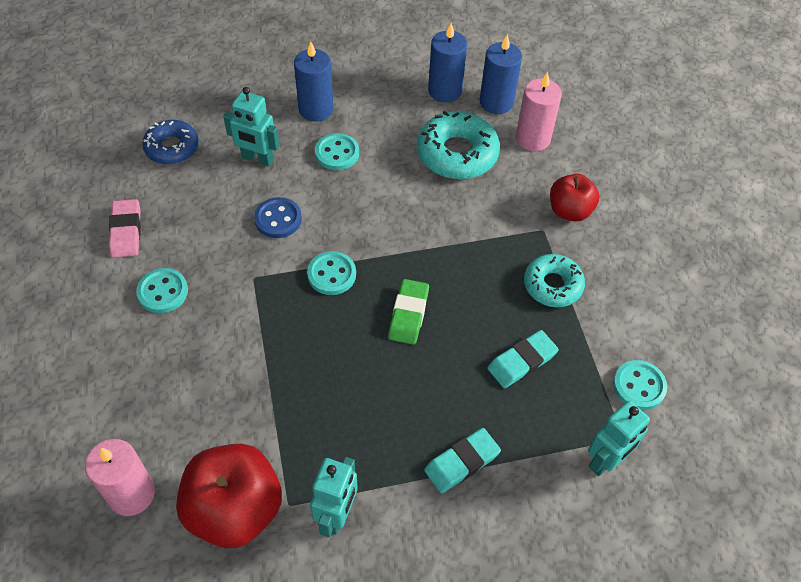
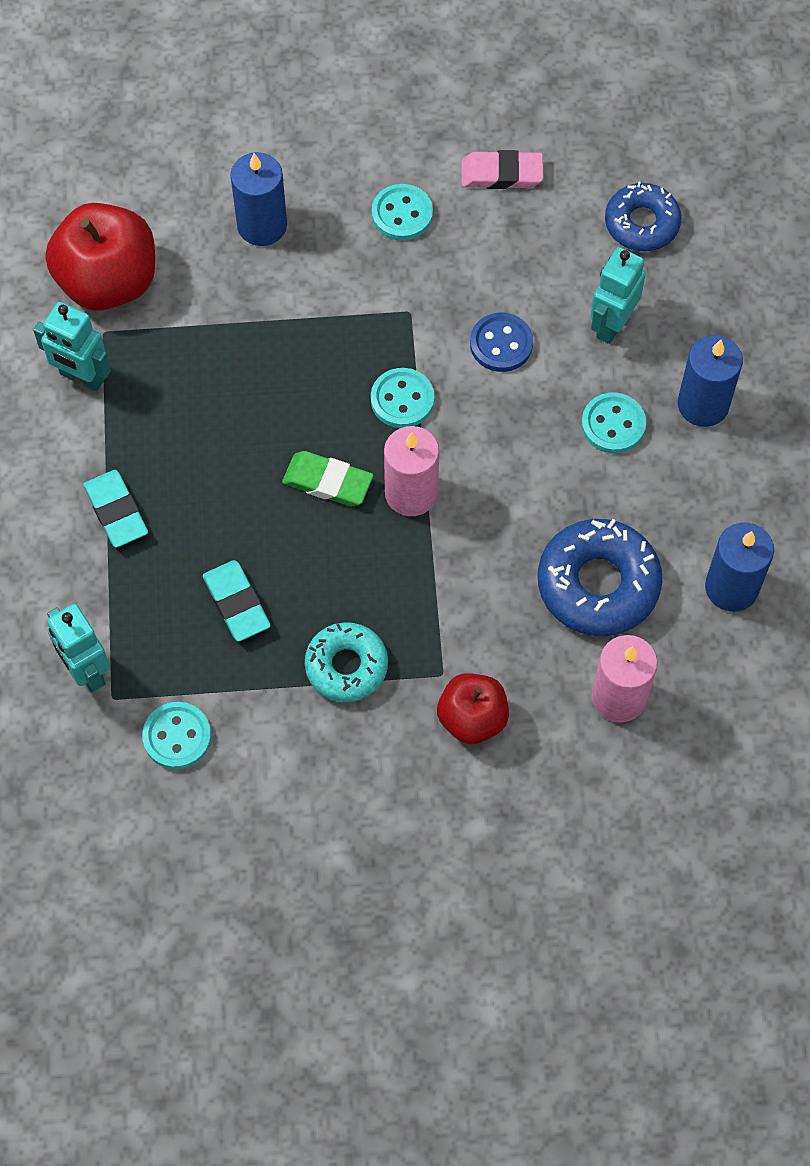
camera: 100 degrees right, 10 degrees up
(131, 494) = (146, 187): pink candle -> pink candle (411, 493)
(457, 153) = (598, 584): turquoise donut -> blue donut
(496, 102) = (701, 659): blue candle -> blue candle (262, 225)

